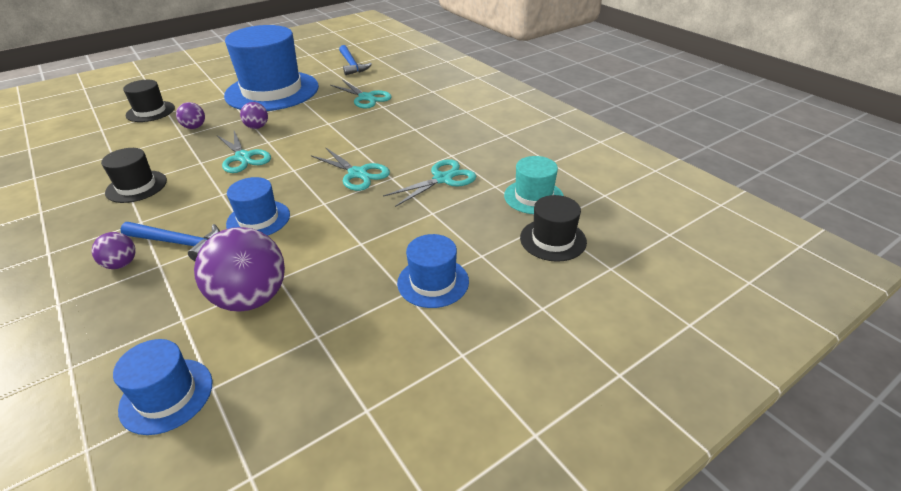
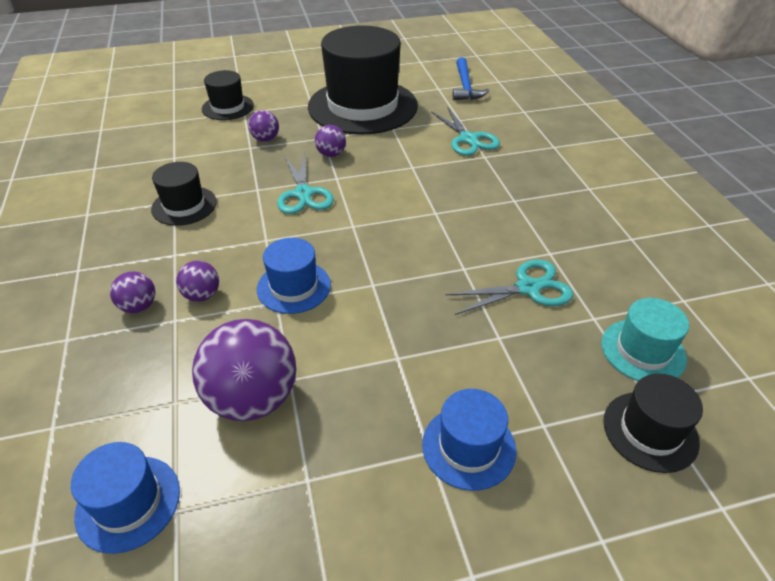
camera: 20 degrees right, 5 degrees up
(178, 243) = (202, 295): blue hammer -> purple ball
(272, 91) = (362, 106): blue hat -> black hat
(357, 174) = (425, 251): turquoise scissors -> none

